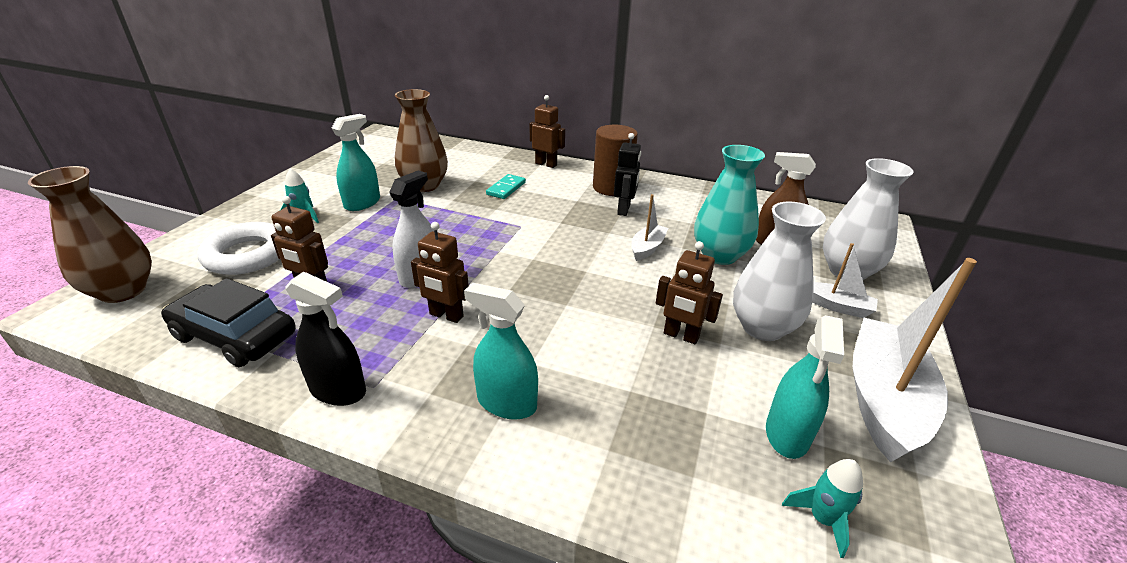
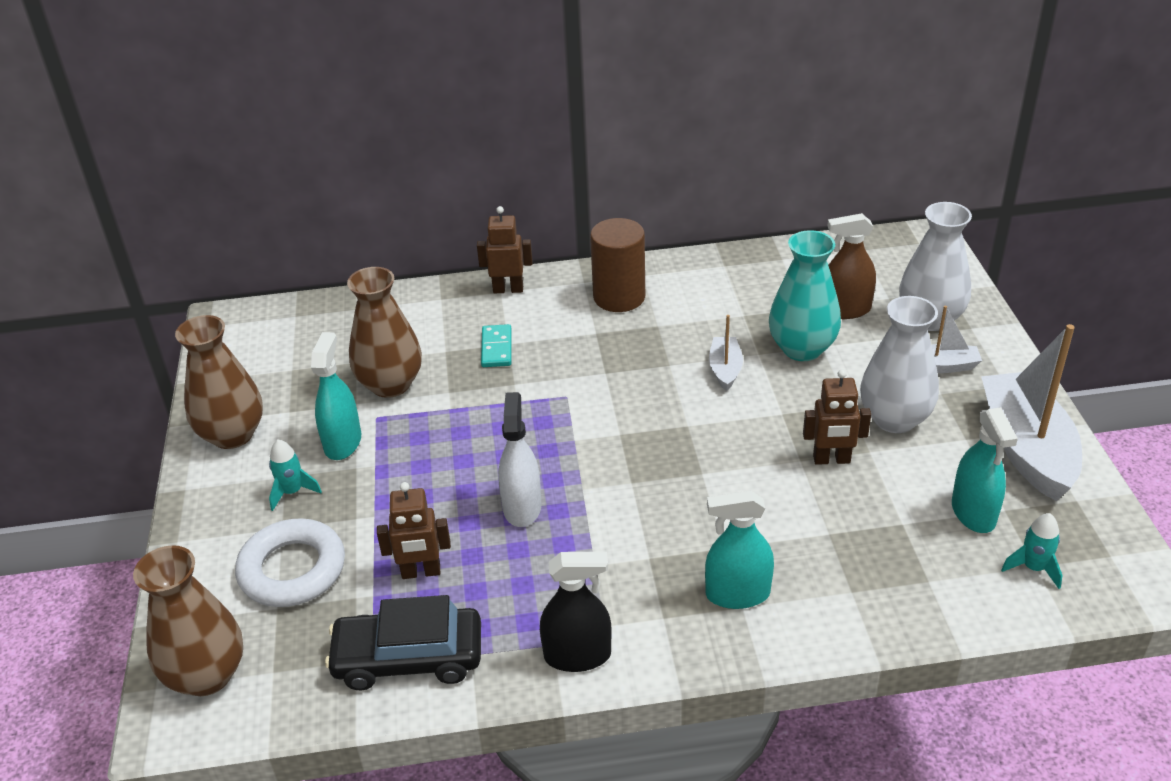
camera: 25 degrees left, 5 degrees up
(313, 180) = (232, 435): none -> brown vase
(446, 315) = (598, 538): brown robot -> none
(624, 210) = (659, 326): black robot -> none

